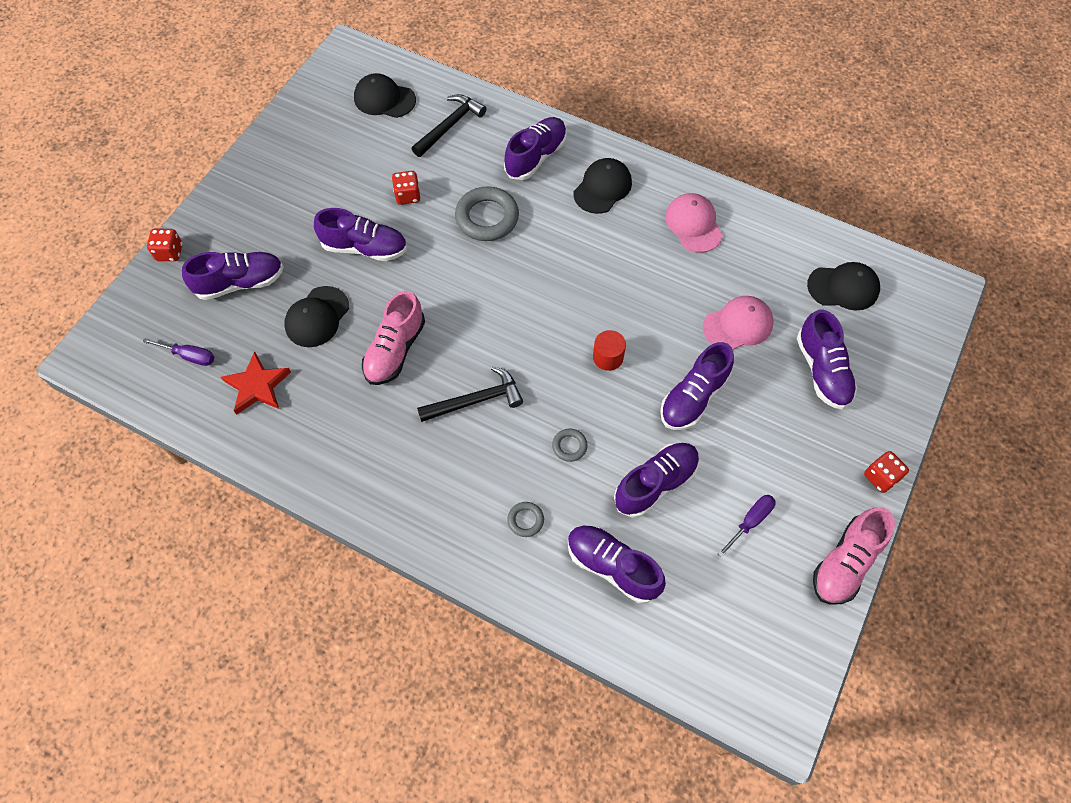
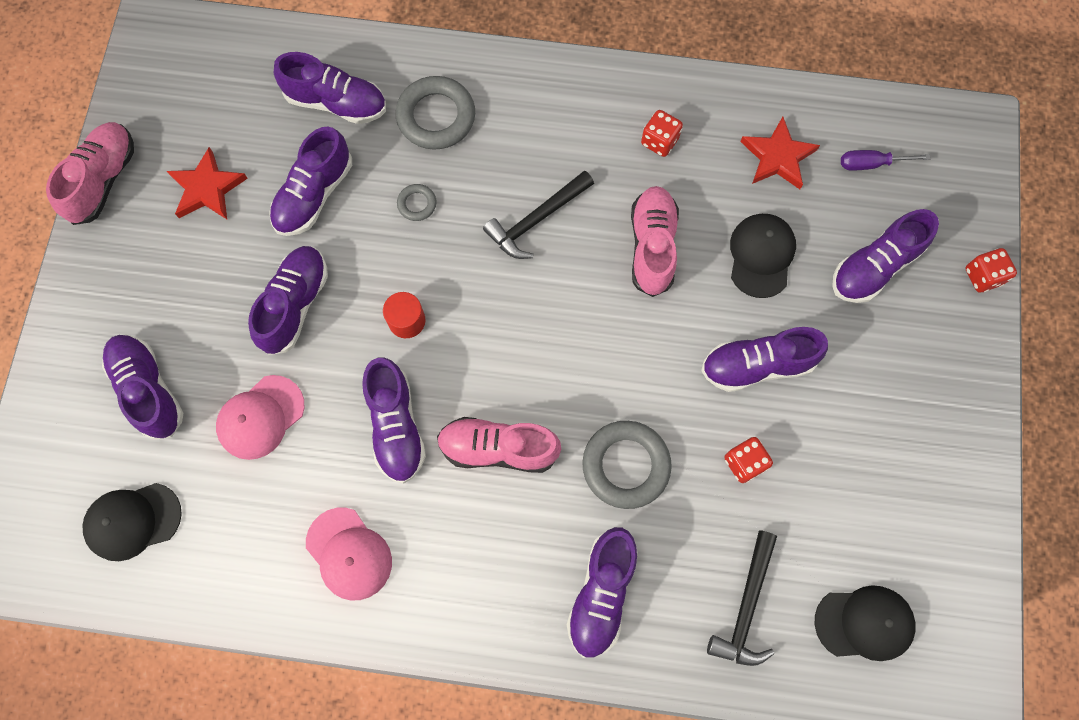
camera: 160 degrees right, 10 degrees up
(525, 520) = (436, 117): grey ring -> grey ring, size x2.06
(570, 253) = (498, 448): none -> pink shoe
(602, 188) = (490, 572): black cap -> none
(638, 289) = (396, 426): none -> purple shoe
(750, 522) = (207, 188): purple screwdriver -> red star
(880, 477) = (71, 281): red dice -> red dice (659, 141)

